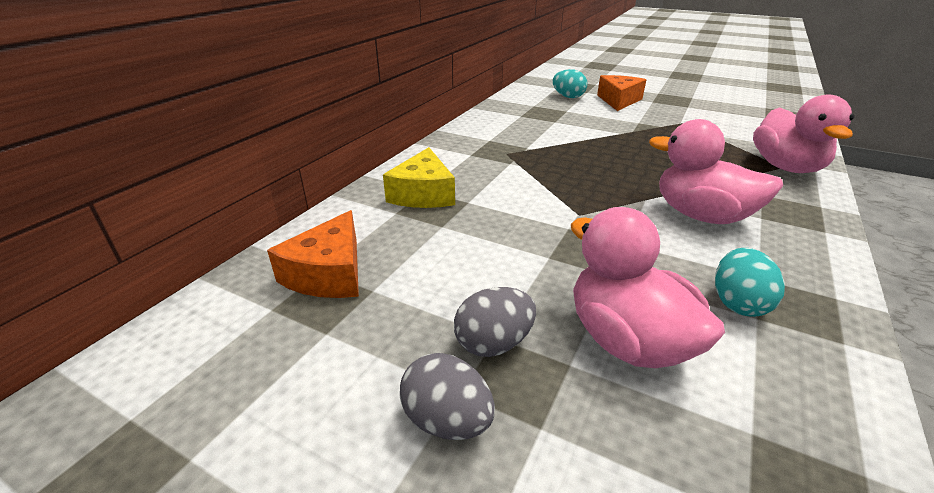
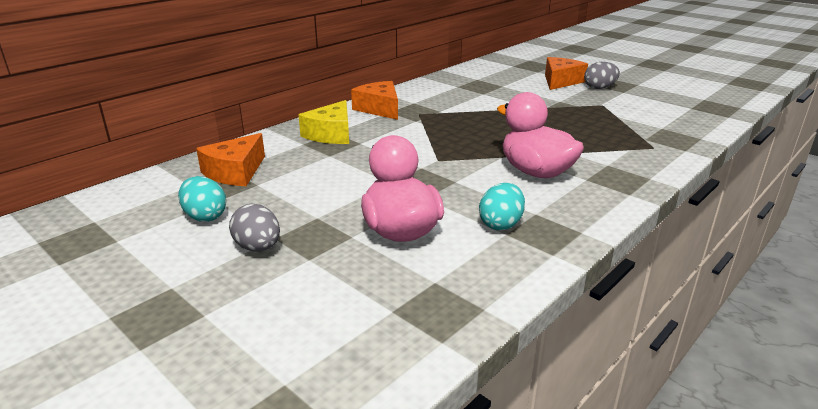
camera: 15 degrees right, 5 degrees down
(457, 152) = (379, 109): none -> orange cheese
(493, 343) = (312, 220): grey egg -> grey egg (599, 88)
(568, 97) = (515, 74): turquoise egg -> turquoise egg (205, 216)
(786, 167) = (656, 148): pink duck -> none

